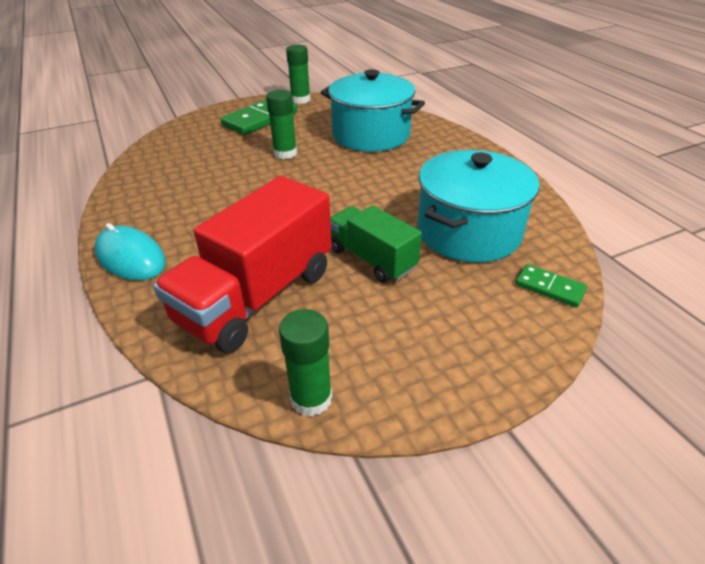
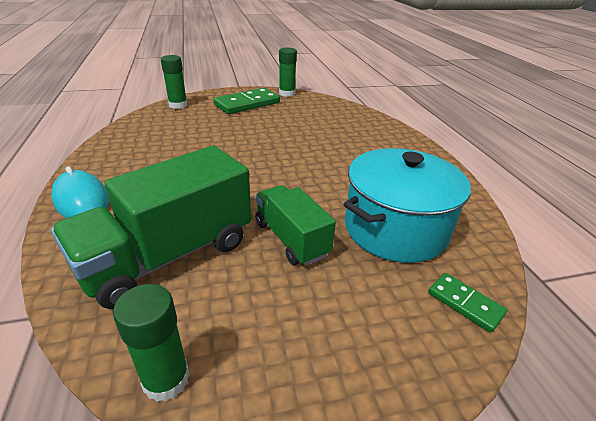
camera: 10 degrees right, 5 degrees down
(257, 296) = (168, 255): red truck -> green truck
(285, 153) = (255, 133): green glue stick -> green glue stick (178, 105)
(371, 135) = (334, 128): turquoise pot -> none

